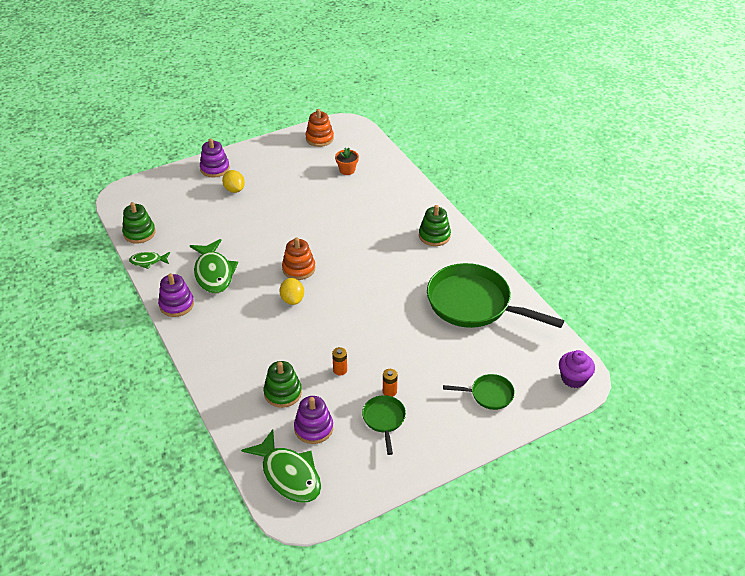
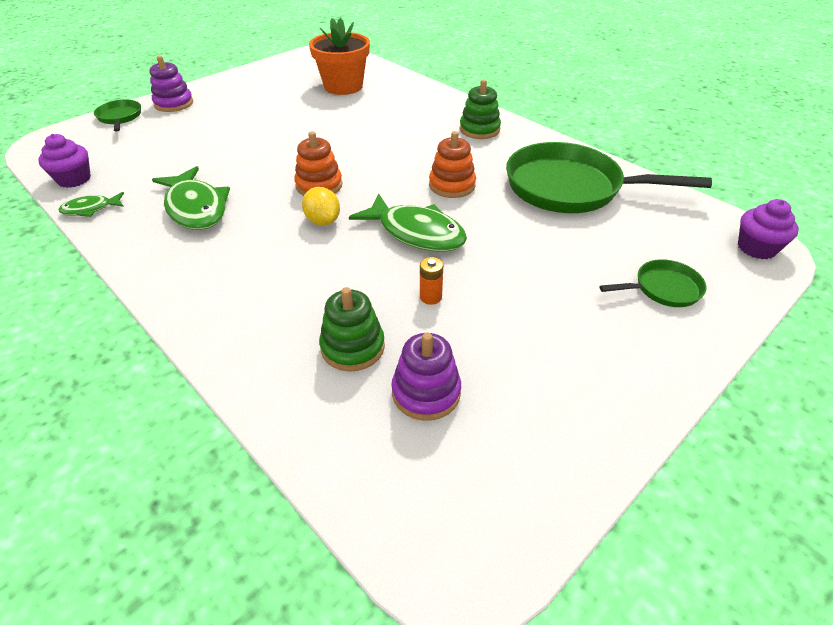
camera: 15 degrees left, 0 degrees up
(139, 233) = (74, 179): green stacking toy -> purple cupcake
(176, 304) = (144, 255): purple stacking toy -> none
(234, 189) = (205, 119): yellow lemon -> none
(288, 474) = (414, 487): green fish -> green fish (416, 233)
(319, 138) = (299, 65): orange stacking toy -> orange stacking toy (452, 185)
(347, 170) = (343, 86): orange flower pot -> orange flower pot, size x2.01
(384, 419) = (534, 354): green pan -> green pan (120, 117)
(389, 391) = (520, 312): orange battery -> none

